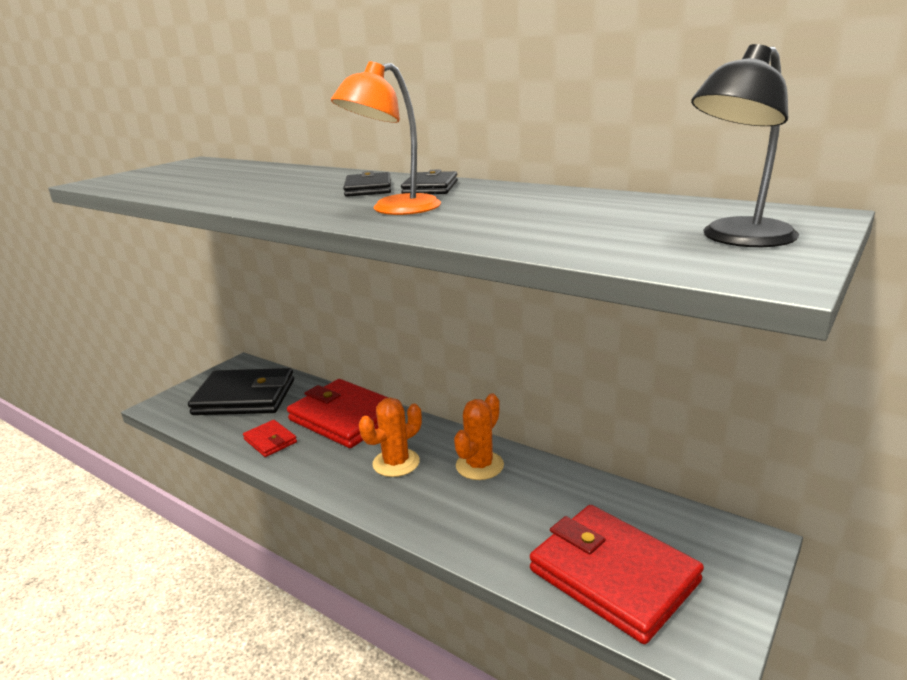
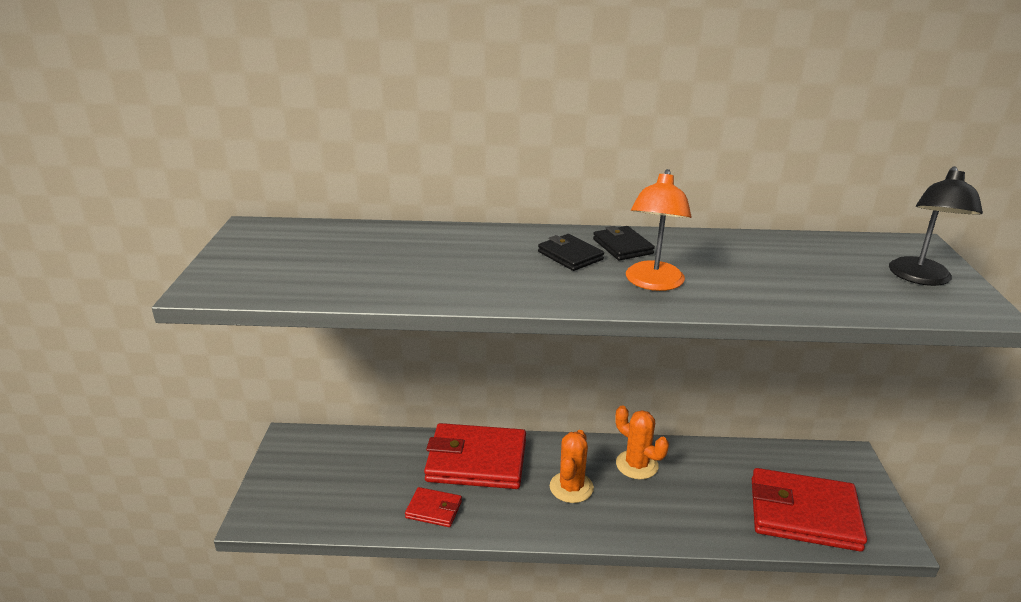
camera: 35 degrees left, 5 degrees up
(245, 397) = (346, 474): black wallet -> none
(479, 465) = (637, 465): orange cactus -> orange cactus turned 45 degrees counterclockwise

